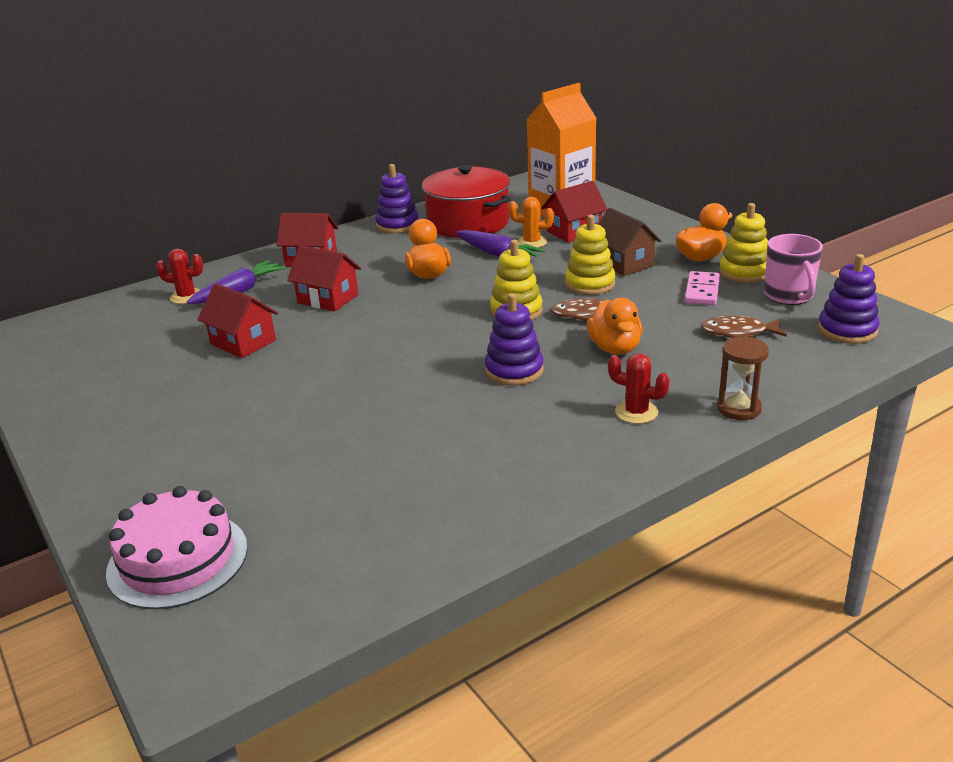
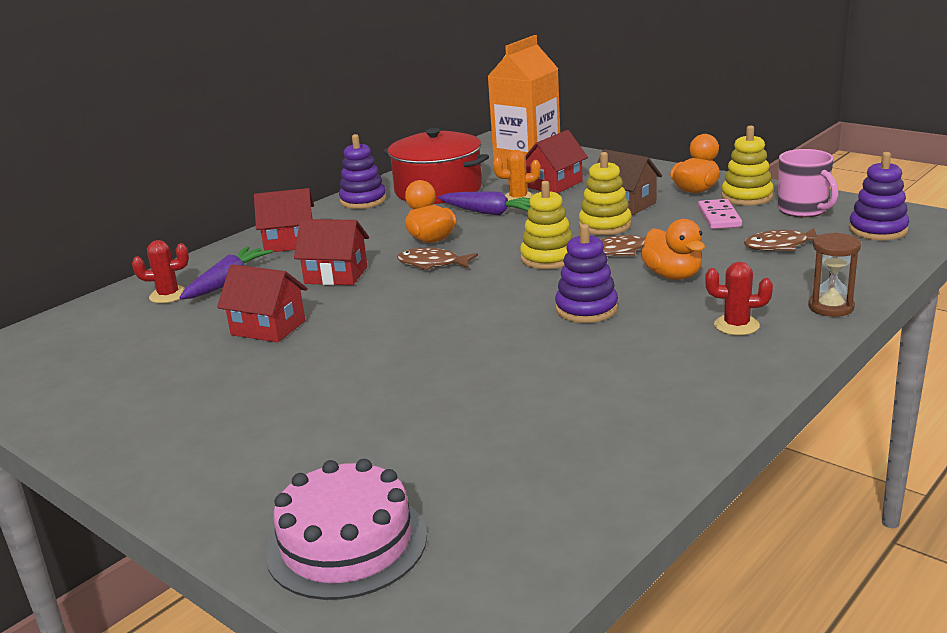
camera: 15 degrees left, 5 degrees down
(413, 300) = (432, 264): none -> brown fish

